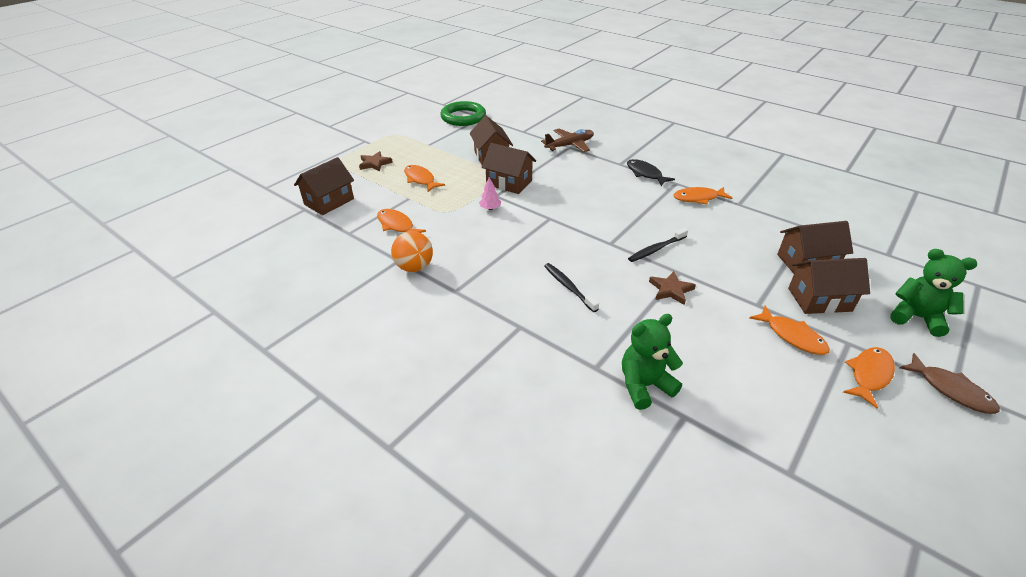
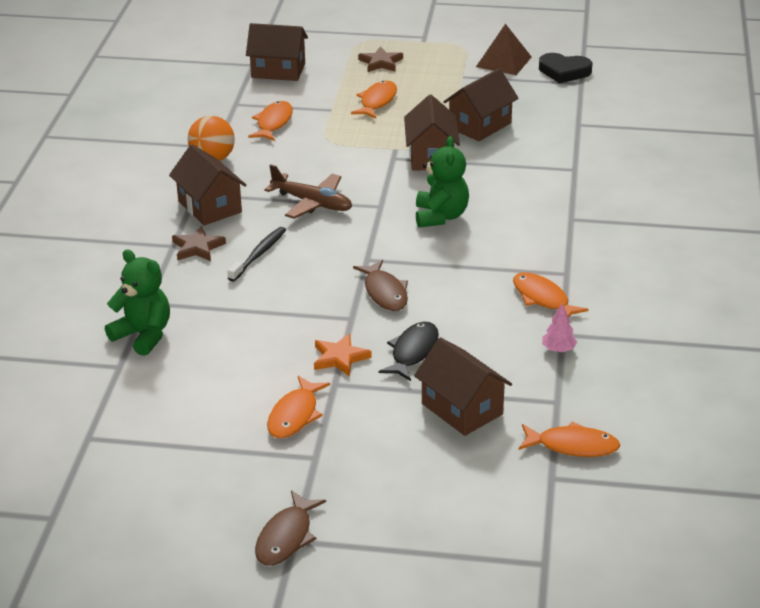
camera: 60 degrees right, 5 degrees down
(429, 128) = (504, 61): none -> brown pyramid
(463, 117) = (564, 71): green ring -> black heart
(490, 208) = (361, 163): pink tree -> pink tree (558, 349)
(570, 145) = (579, 168): brown plane -> brown plane (312, 203)
(645, 174) = (565, 244): black fish -> black fish (413, 352)
(656, 249) = (384, 292): black toothbrush -> brown fish
(671, 290) = (311, 319): brown star -> brown star (197, 248)
(726, 292) = (340, 358): none -> orange star
(819, 299) = (385, 427): brown house -> brown house (210, 207)
(869, 375) = (267, 476): orange fish -> orange fish (572, 446)
(916, 317) = (413, 508): green teddy bear -> green teddy bear (440, 216)

